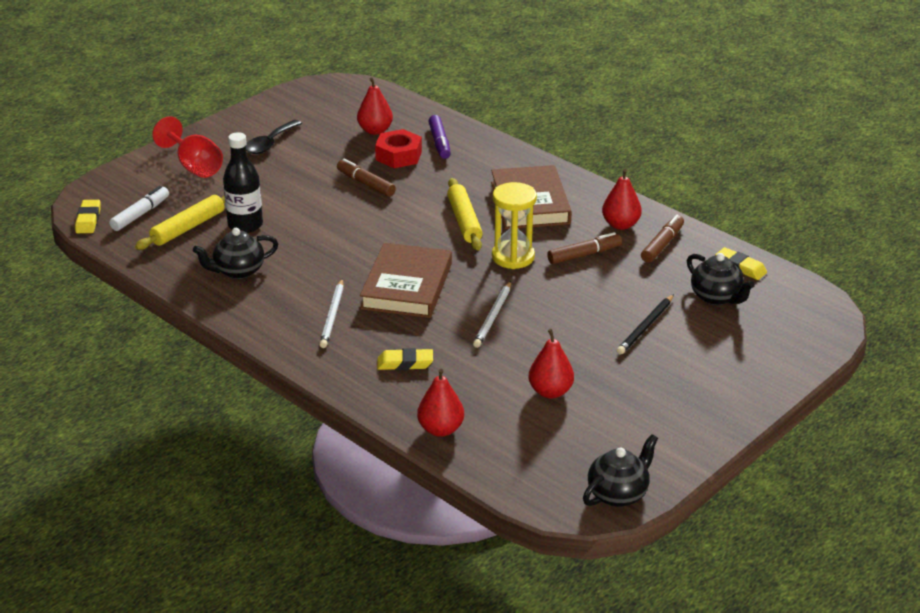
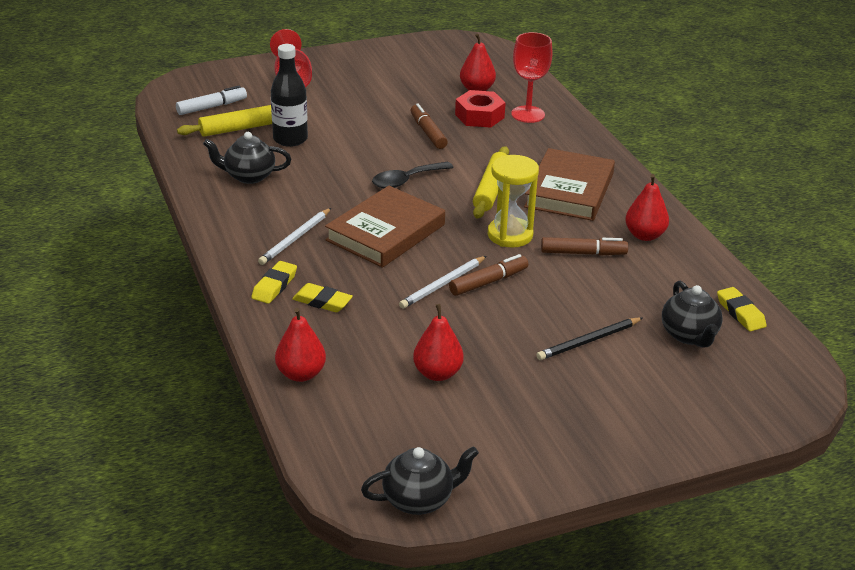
camera: 25 degrees right, 0 degrees up
(88, 220) = (166, 100): yellow eraser -> yellow eraser (274, 286)
(270, 143) = (373, 77): black spoon -> black spoon (406, 180)
(439, 143) = (528, 114): purple marker -> red goblet
(662, 245) = (673, 266): brown marker -> brown marker (488, 282)

